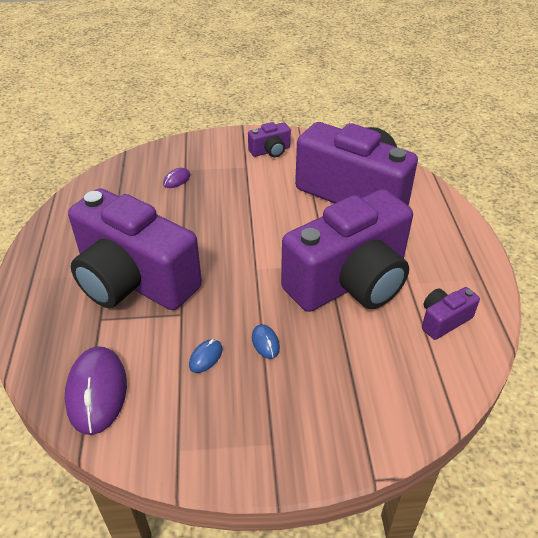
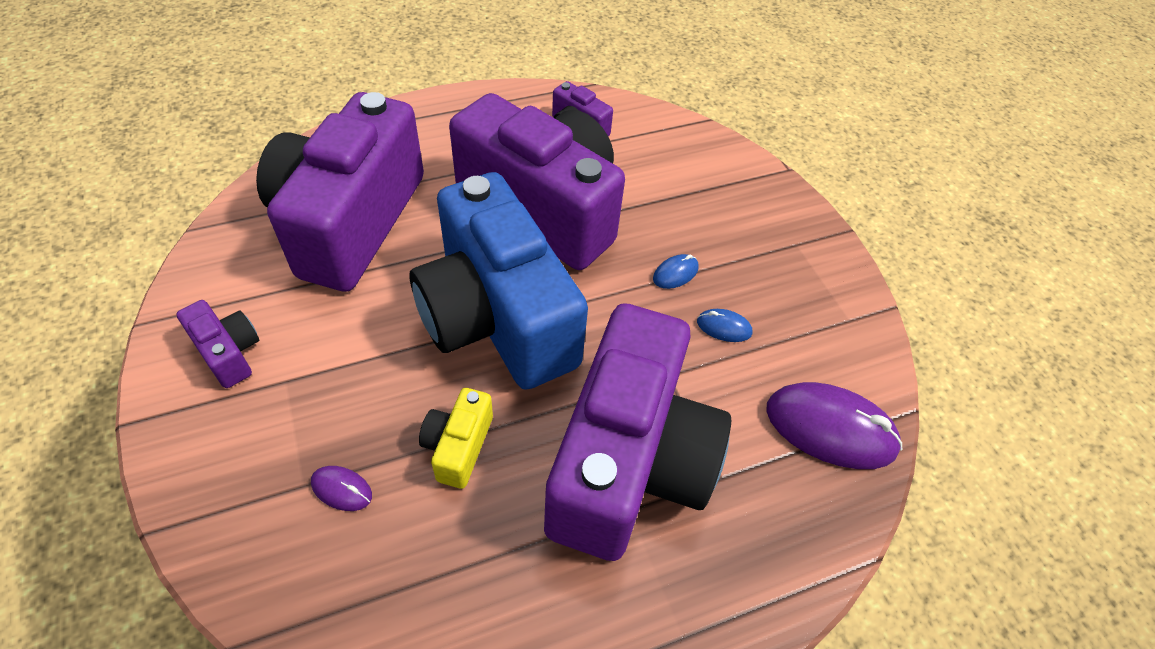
camera: 110 degrees left, 10 degrees up
(97, 392) = (830, 428): purple mouse -> purple mouse turned 45 degrees clockwise
(179, 217) = (458, 446): none -> yellow camera
(258, 243) = (496, 317): none -> blue camera

